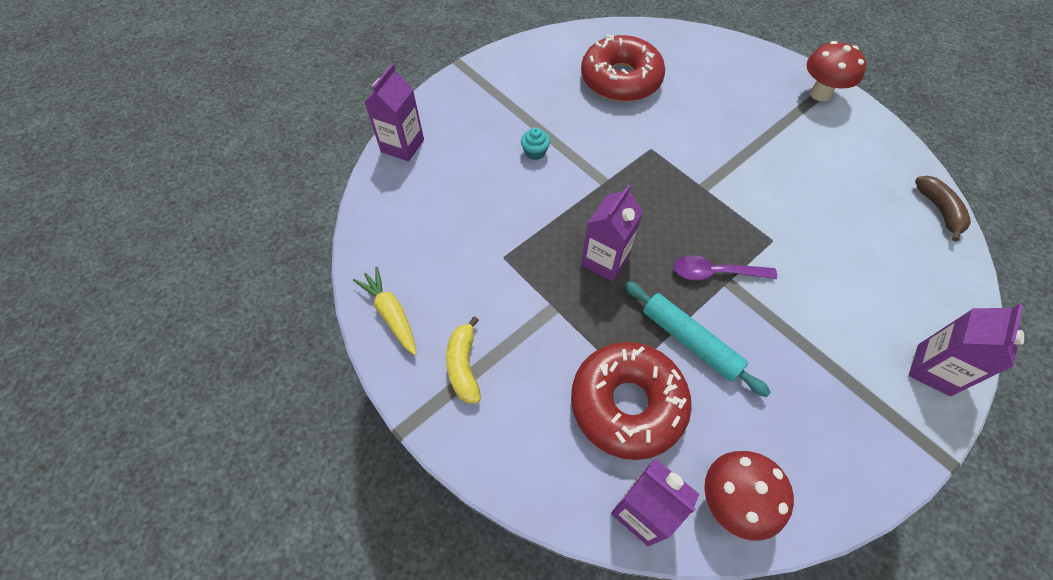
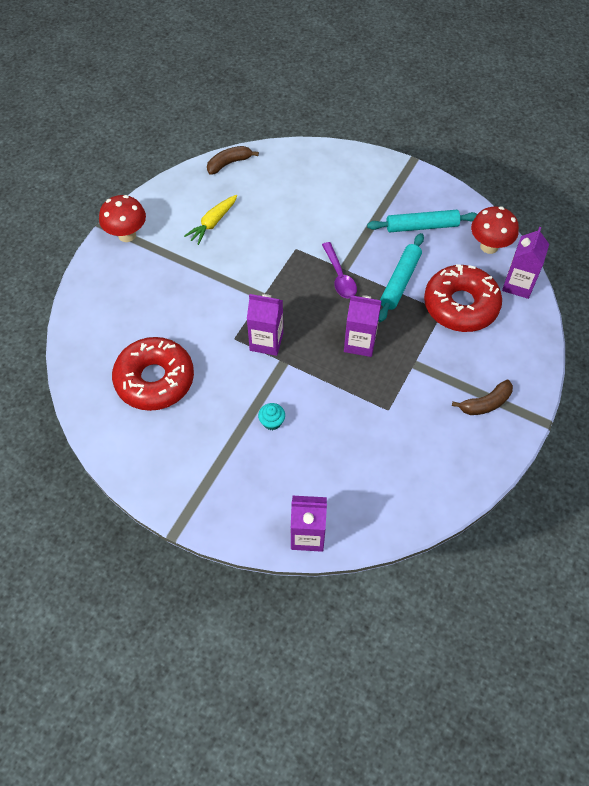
camera: 110 degrees left, 0 degrees up
(391, 314) = (473, 466): yellow carrot -> yellow carrot (213, 223)
(464, 366) = (485, 403): yellow banana -> brown banana
(791, 412) = (422, 226): none -> turquoise rolling pin
(933, 370) = (359, 166): purple carton -> purple carton (266, 341)

